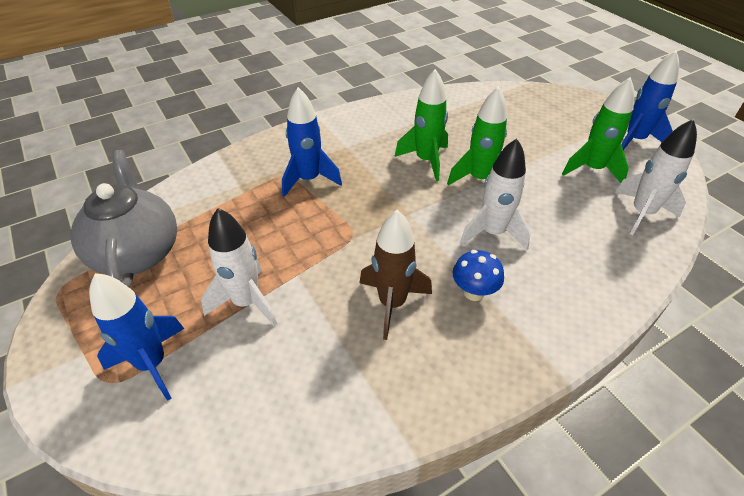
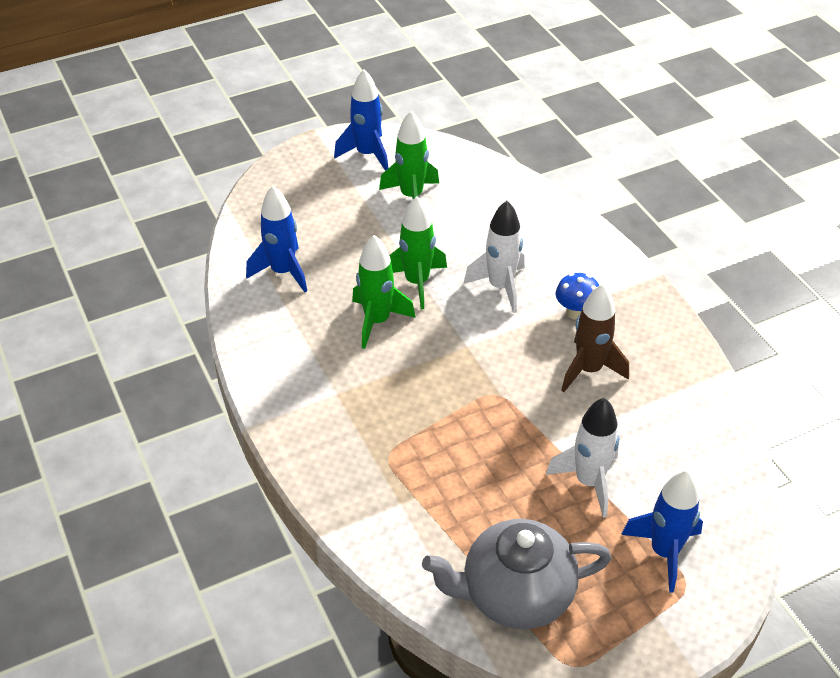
camera: 85 degrees left, 0 degrees up
(309, 180) = (399, 431): blue rocket -> blue rocket (283, 272)
(641, 213) = (480, 183): white rocket -> none

